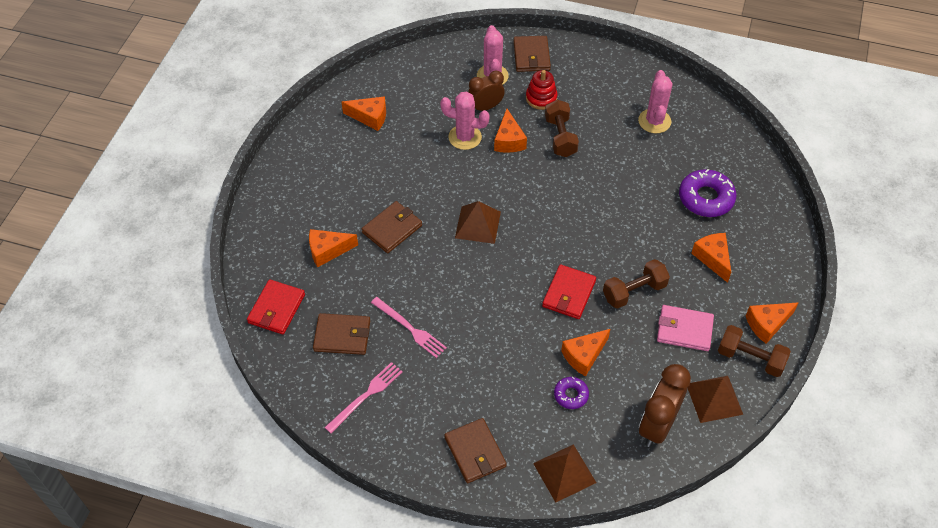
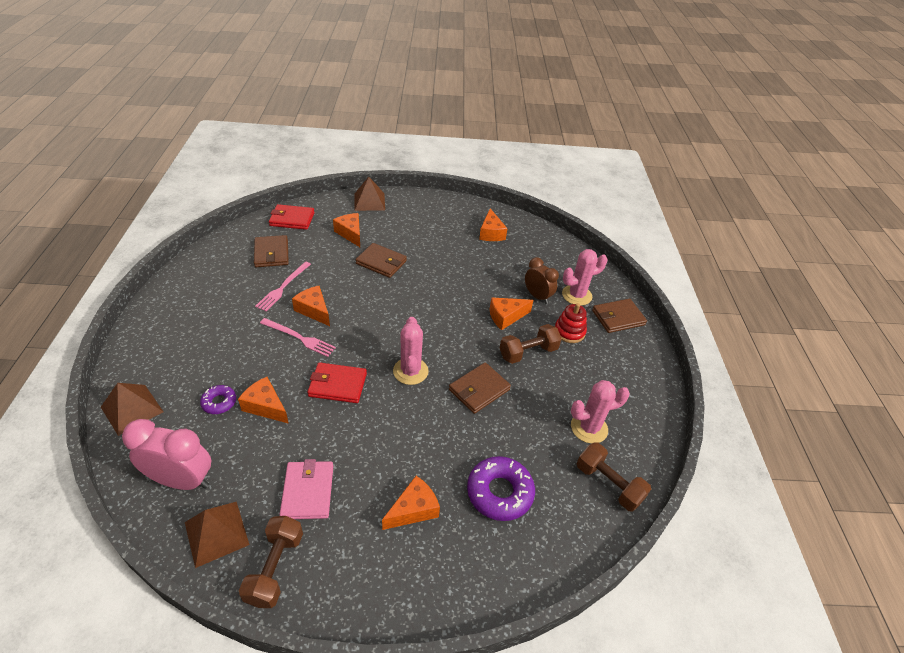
camera: 70 degrees right, 10 degrees down
(366, 396) = (216, 274): pink fork -> pink fork (299, 338)
(465, 137) = (496, 288): pink cactus -> pink cactus (410, 371)
(475, 452) = (159, 344): brown wallet -> brown wallet (479, 389)
(477, 225) = (401, 311): brown pyramid -> brown pyramid (369, 201)
(634, 291) = (351, 438): brown dumbbell -> brown dumbbell (608, 484)
(657, 425) = (182, 480): brown clock -> pink clock
(767, 324) = (328, 583): orange cheese -> orange cheese (314, 310)

